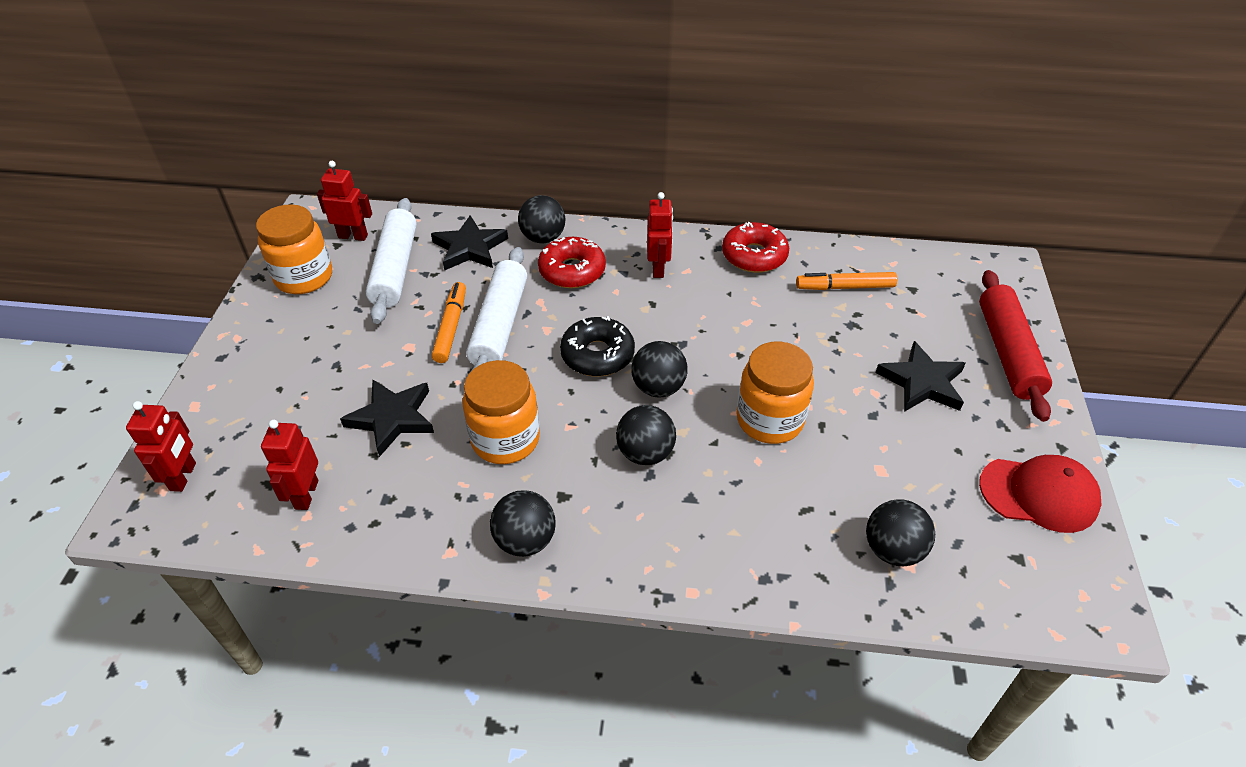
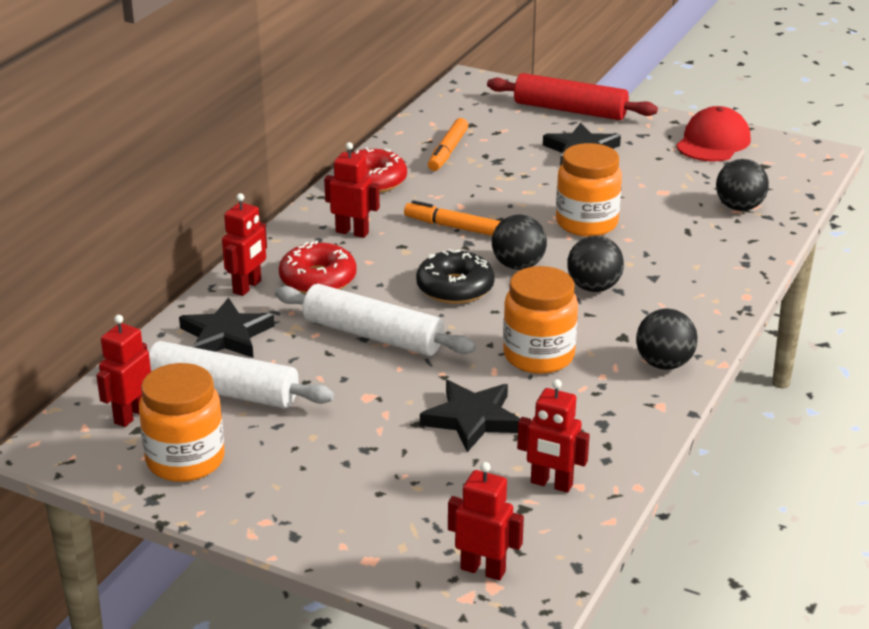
camera: 70 degrees left, 15 degrees down
(451, 327) = (355, 366): orange marker -> orange marker (454, 227)
(543, 238) = (247, 287): black ball -> red robot

